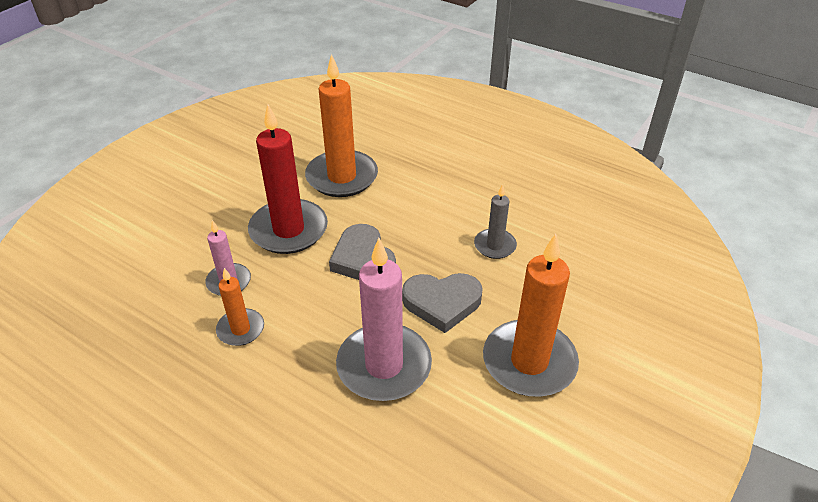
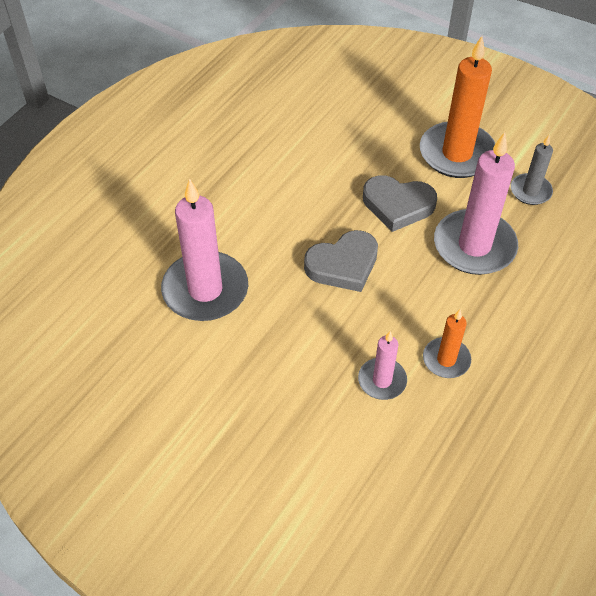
camera: 90 degrees left, 10 degrees up
(288, 230) = (298, 334): red candle -> none
(342, 177) = (205, 290): orange candle -> pink candle
(442, 303) = (398, 205): grey heart -> grey heart turned 105 degrees clockwise
(495, 245) = (321, 165): grey candle -> grey candle (530, 191)

